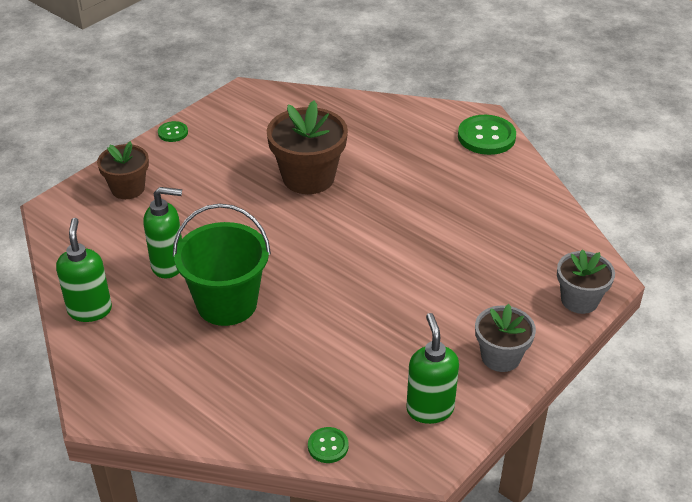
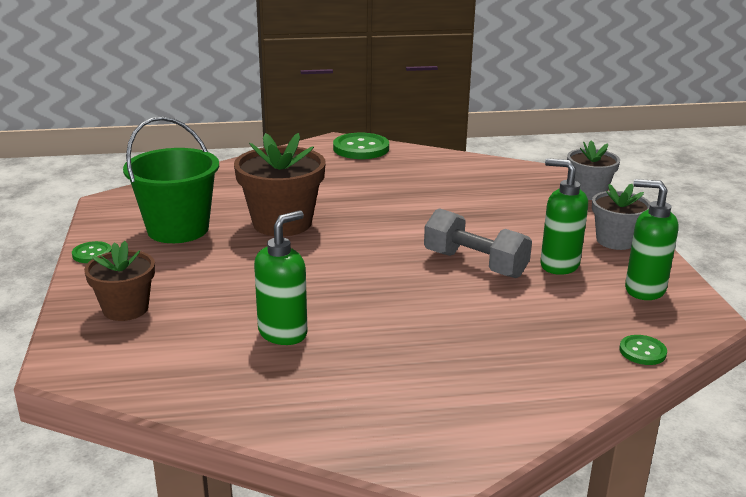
camera: 50 degrees left, 15 degrees down
(90, 310) = (276, 407): green soap dispenser -> green soap dispenser (559, 265)
(227, 304) = (387, 325): green bucket -> green bucket (178, 229)
(361, 300) = (475, 264): none -> grey dumbbell

